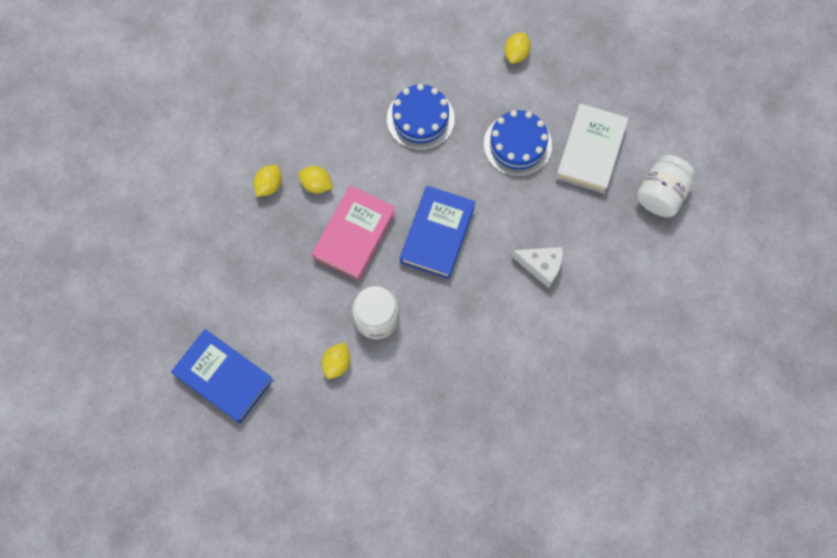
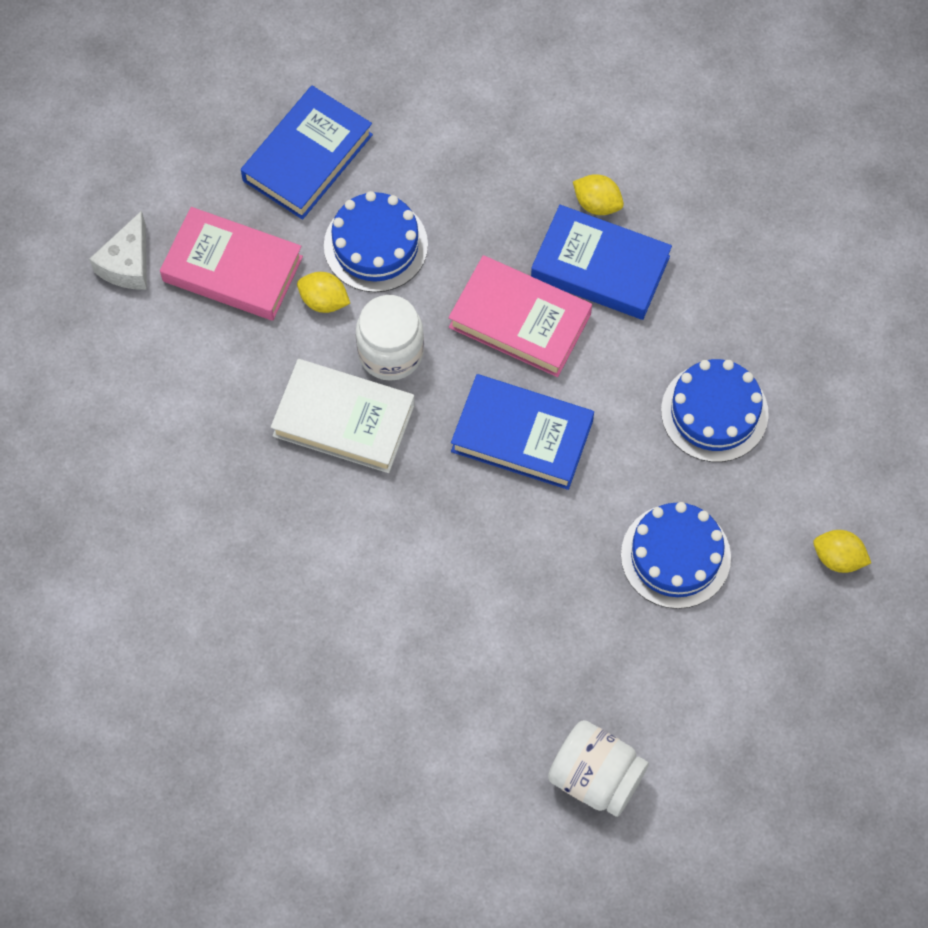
camera: 90 degrees right, 5 degrees down
(295, 329) = (375, 245): none -> blue cake
(310, 427) = (232, 269): none -> pink book
(316, 184) = (600, 267): yellow lemon -> blue book
(541, 266) = (471, 586): white cheese -> white cheese (127, 264)
(590, 151) = (668, 668): white book -> white book (344, 420)

